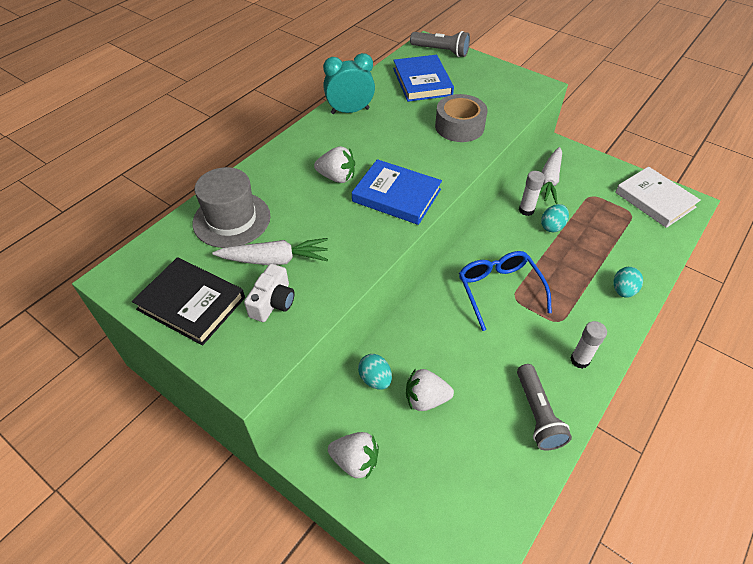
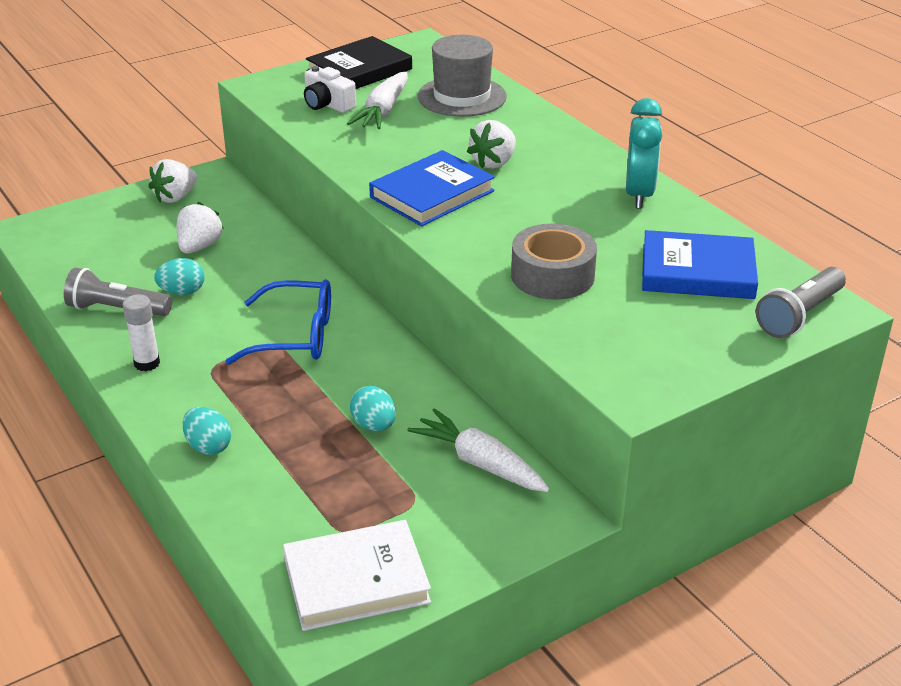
camera: 110 degrees right, 15 degrees down
(375, 379) = (248, 223): turquoise egg -> turquoise egg (182, 292)
(526, 210) = (425, 411): white glue stick -> none

